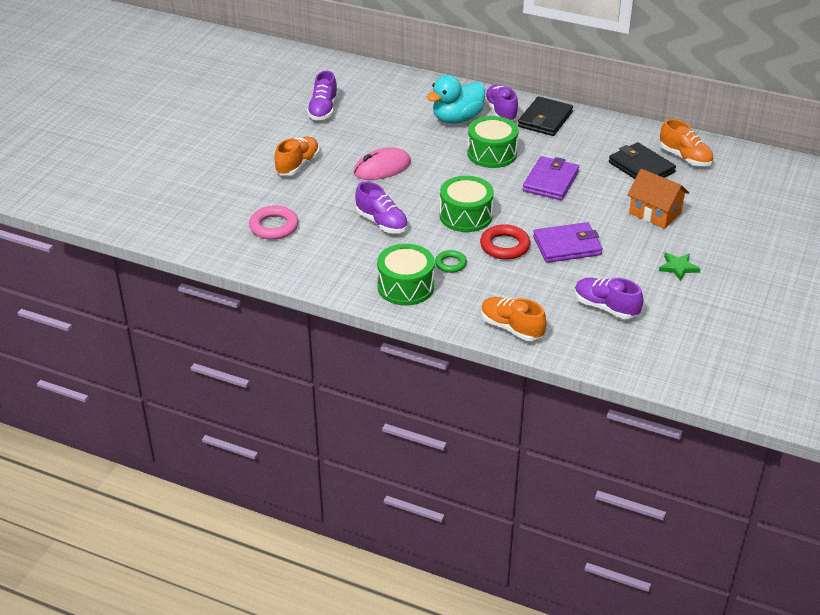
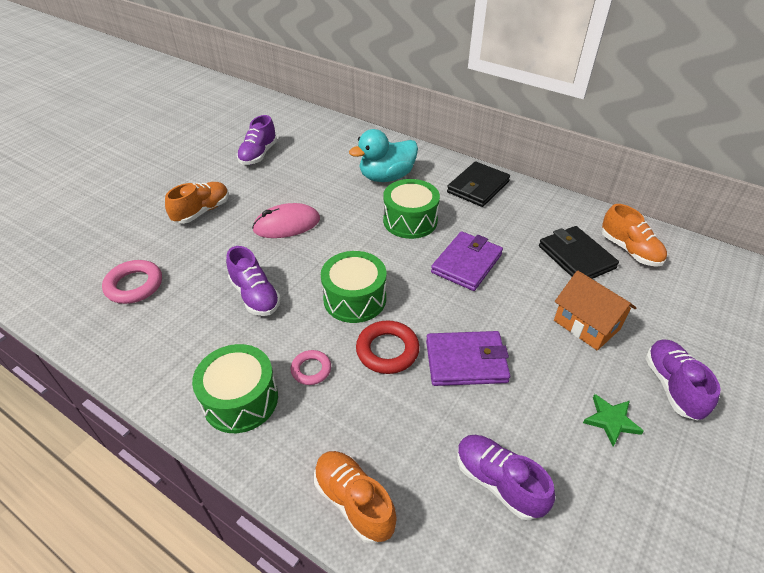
camera: 10 degrees right, 5 degrees up
(450, 264) = (311, 369): green ring -> pink ring
(501, 112) = (433, 174): purple shoe -> purple shoe (672, 386)

